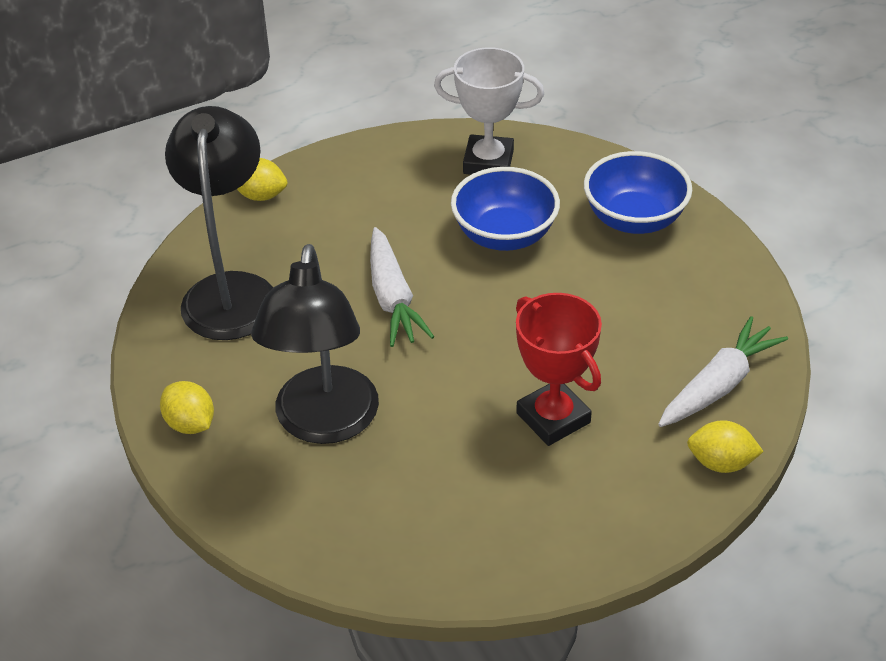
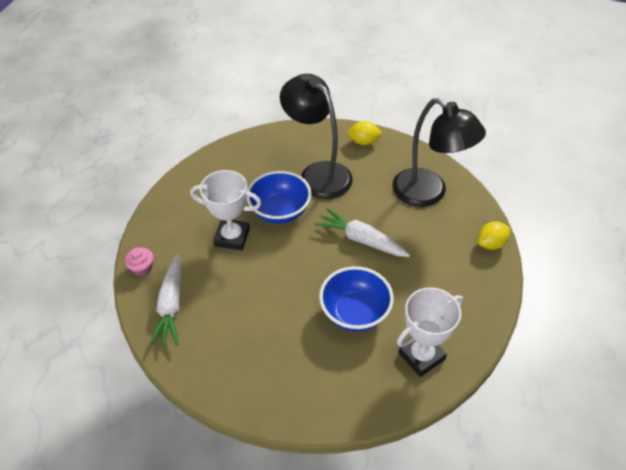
camera: 135 degrees right, 5 degrees up
(553, 418) = (232, 237): red trophy -> white trophy
(634, 219) = (301, 379): blue bowl -> blue bowl (280, 211)
(721, 463) = (142, 268): yellow lemon -> pink cupcake

